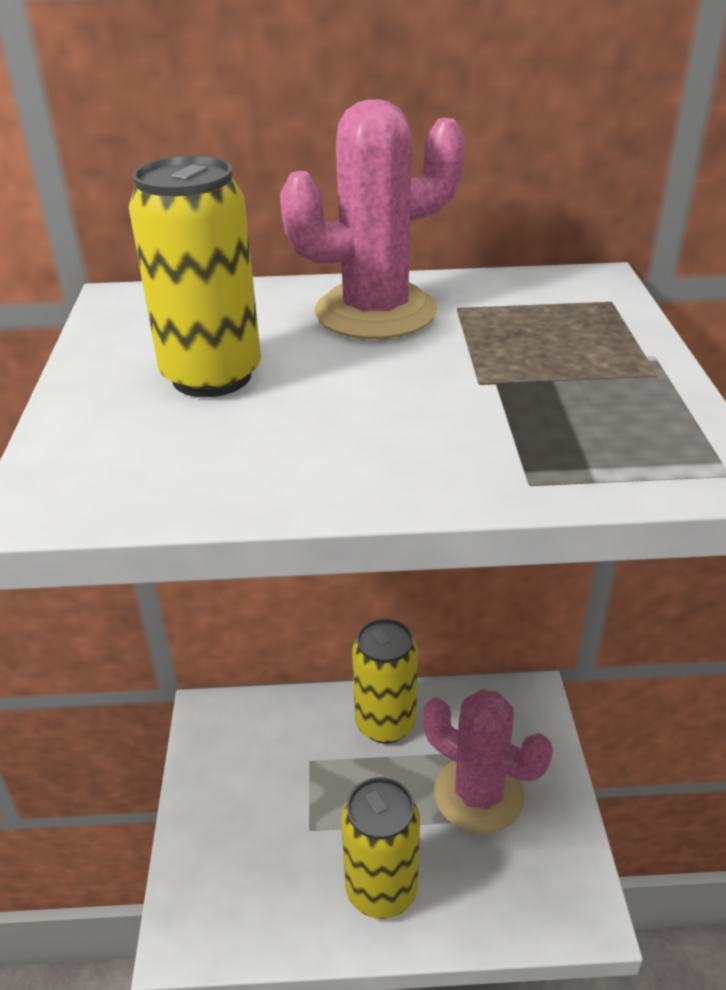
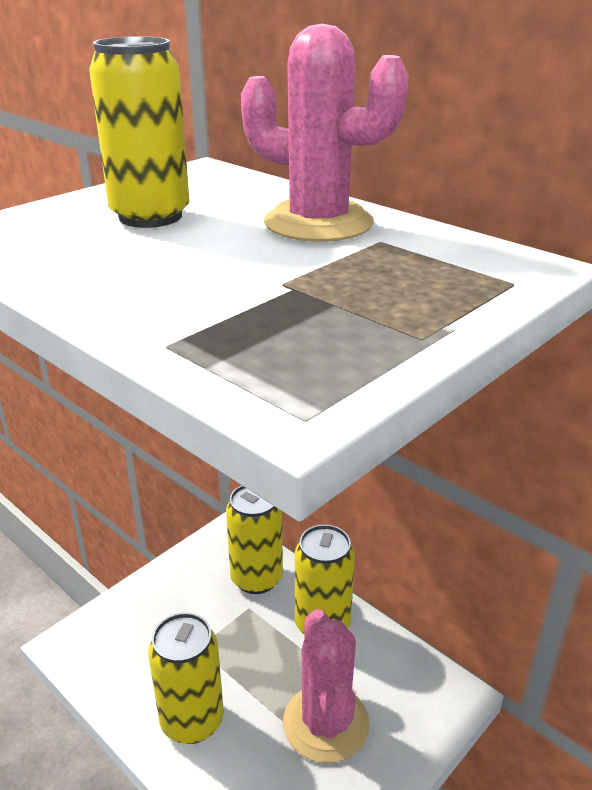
camera: 45 degrees right, 5 degrees down
(284, 730) = (256, 578): none -> yellow can

